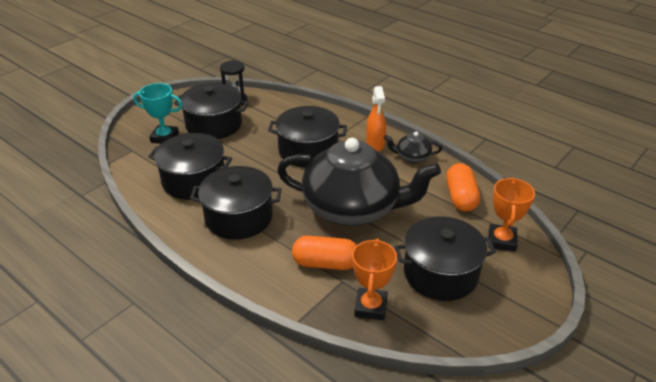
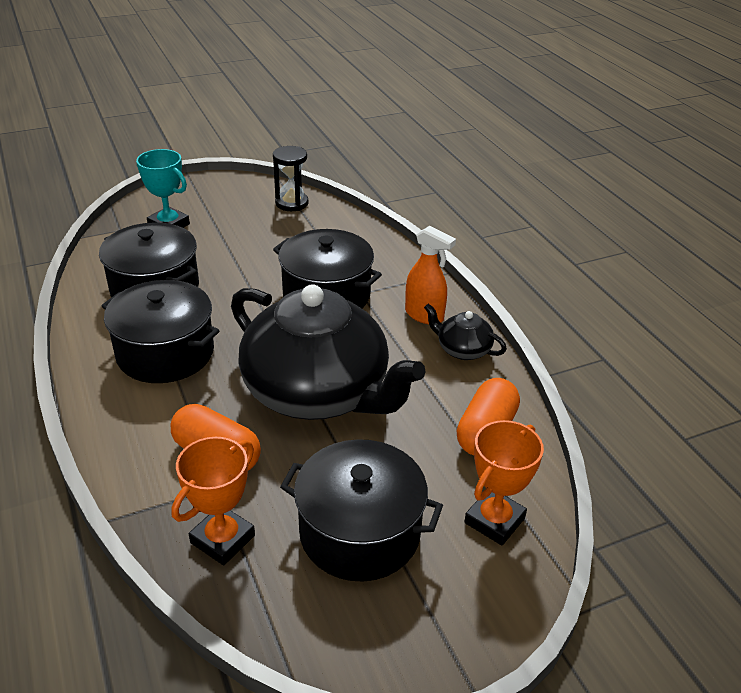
camera: 25 degrees right, 0 degrees up
(214, 125) = (239, 226): black pot -> none
(375, 144) = (424, 315): orange spray bottle -> orange spray bottle turned 75 degrees counterclockwise

